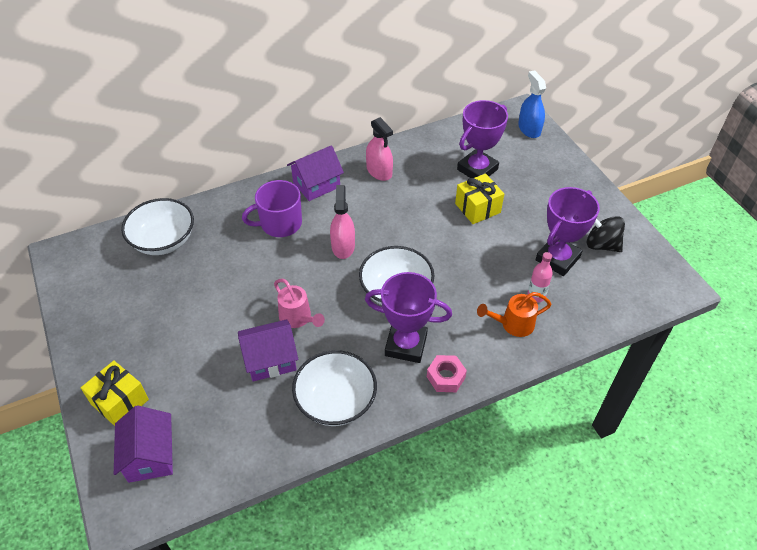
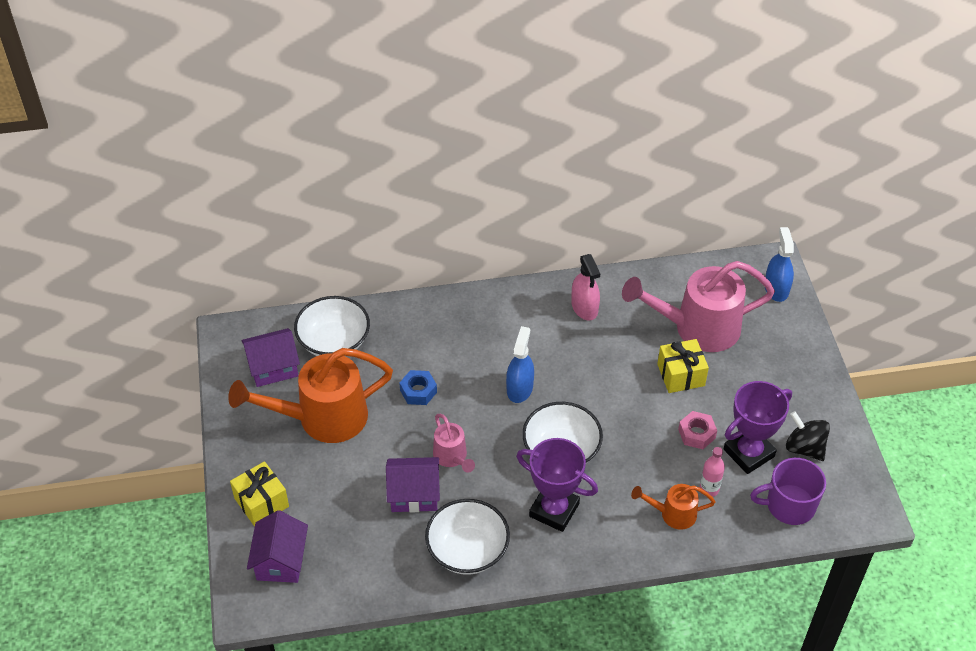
camera: 15 degrees right, 0 degrees up
(165, 309) = (321, 418): none -> orange watering can
(252, 267) = (418, 391): none -> blue nut
(280, 224) = (459, 348): purple mug -> purple mug (789, 505)
(316, 184) = (510, 309): purple house -> purple house (273, 367)
(343, 246) = (519, 388): pink spray bottle -> blue spray bottle
(446, 377) = (584, 552): pink nut -> pink nut (696, 434)
(477, 169) = (697, 328): purple trophy -> pink watering can

